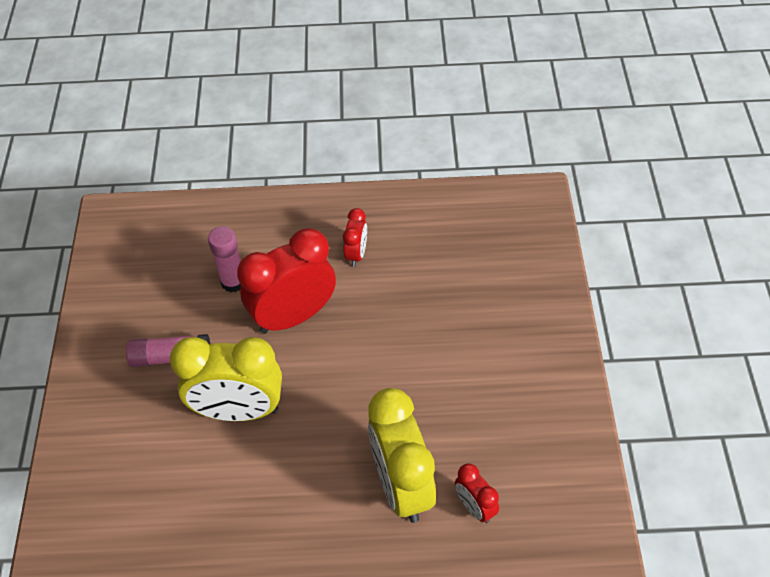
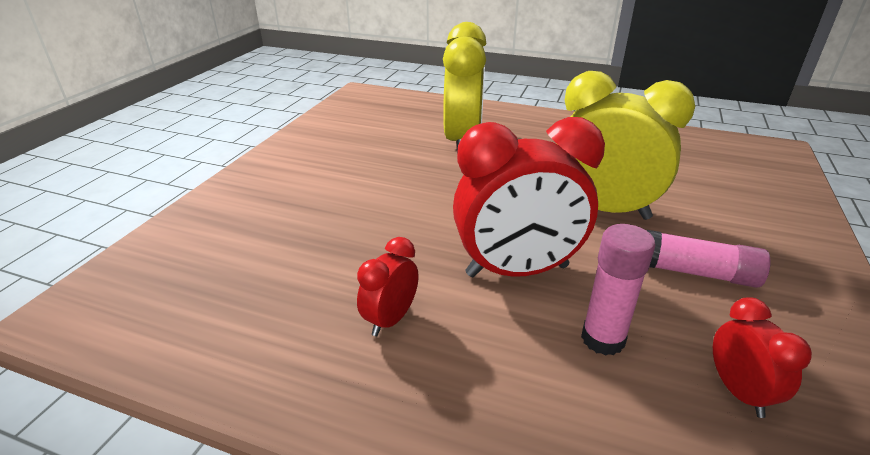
camera: 160 degrees left, 20 degrees down
(475, 507) = (414, 125): red clock -> red clock (738, 392)

